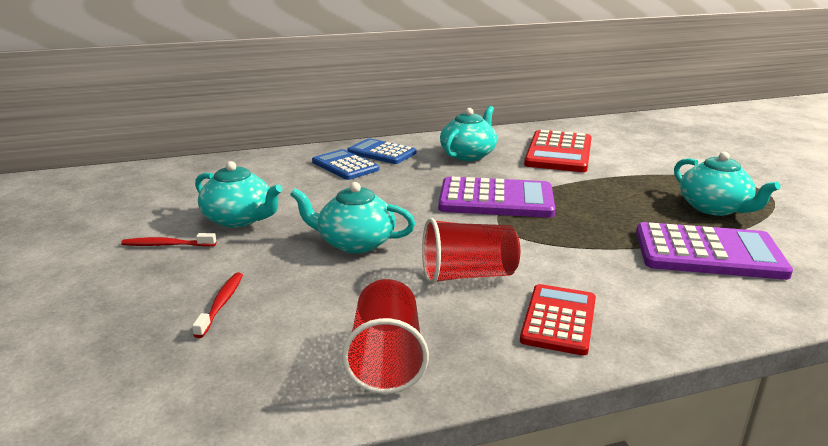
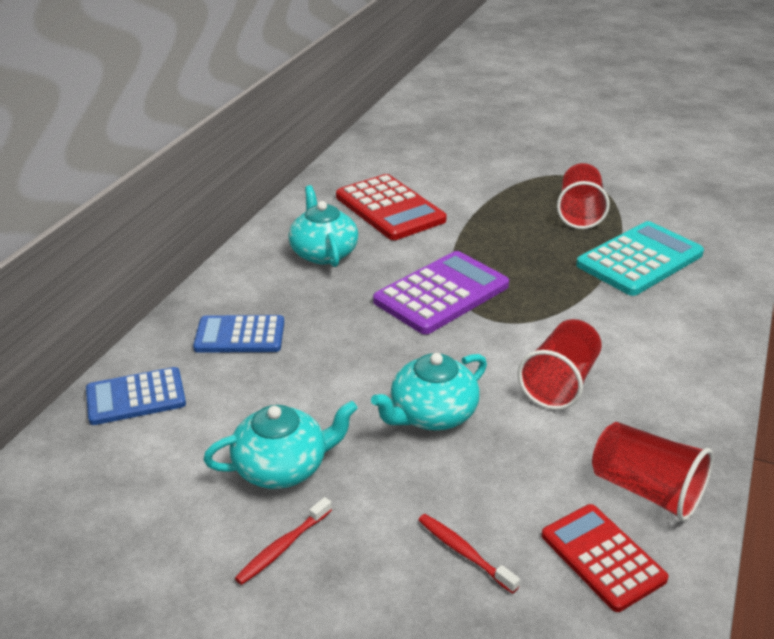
camera: 50 degrees left, 10 degrees up
(381, 152) = (239, 296): blue calculator -> blue calculator (136, 397)
(559, 320) = (666, 377): red calculator -> red calculator (602, 557)
(708, 253) = (639, 260): purple calculator -> turquoise calculator
(714, 208) = (579, 213): turquoise teapot -> red cup

